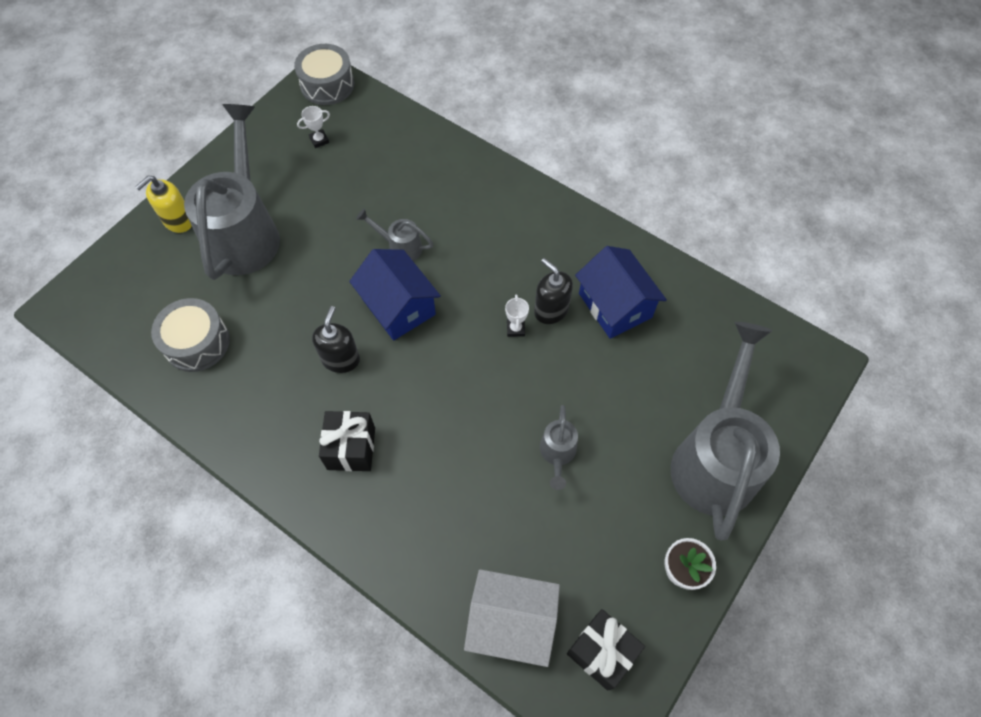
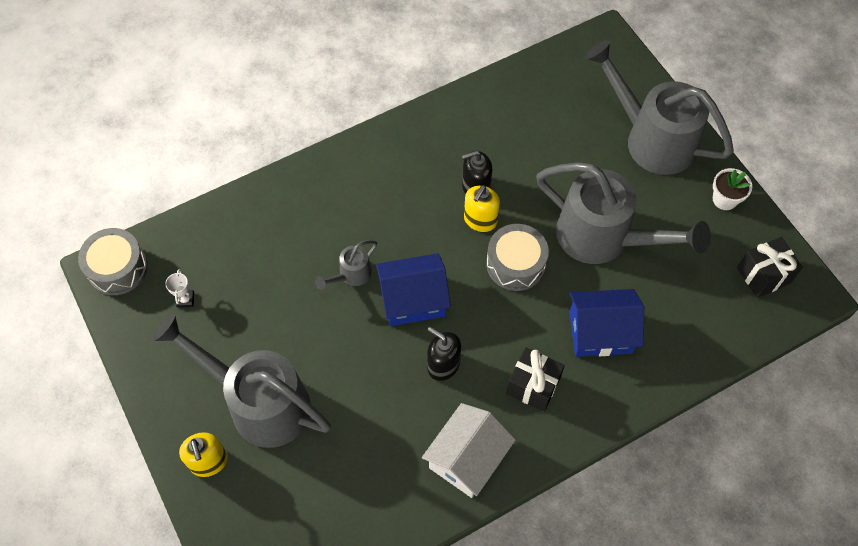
camera: 65 degrees left, 0 degrees up
(197, 342) = (364, 483): grey drum -> grey drum (515, 264)
(511, 622) = (721, 324): white house -> white house (467, 458)
(515, 329) = (480, 220): white trophy -> yellow soap dispenser
(557, 453) = (603, 238): grey watering can -> grey watering can, size x2.30
(615, 305) = (494, 142): blue house -> blue house (600, 332)

